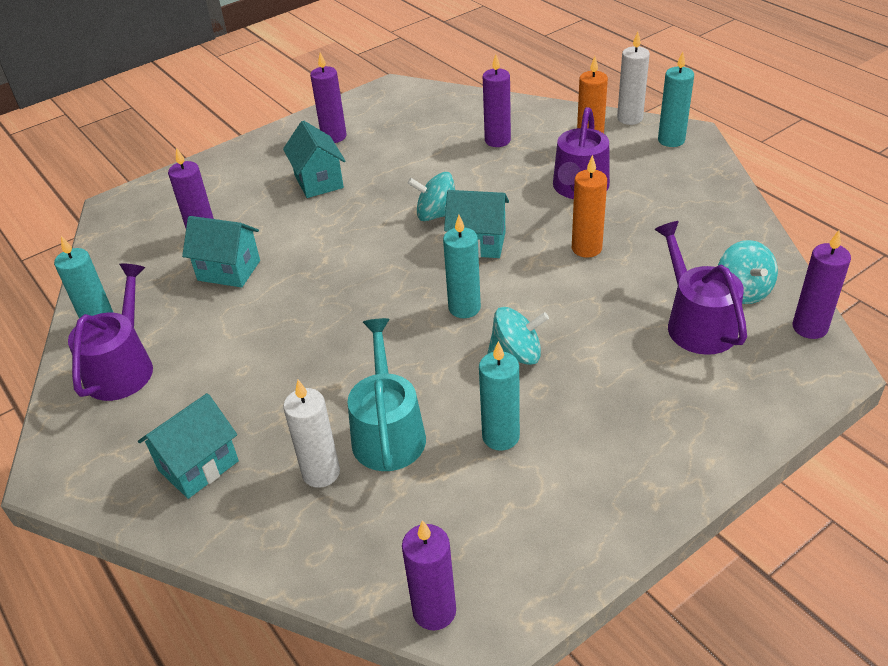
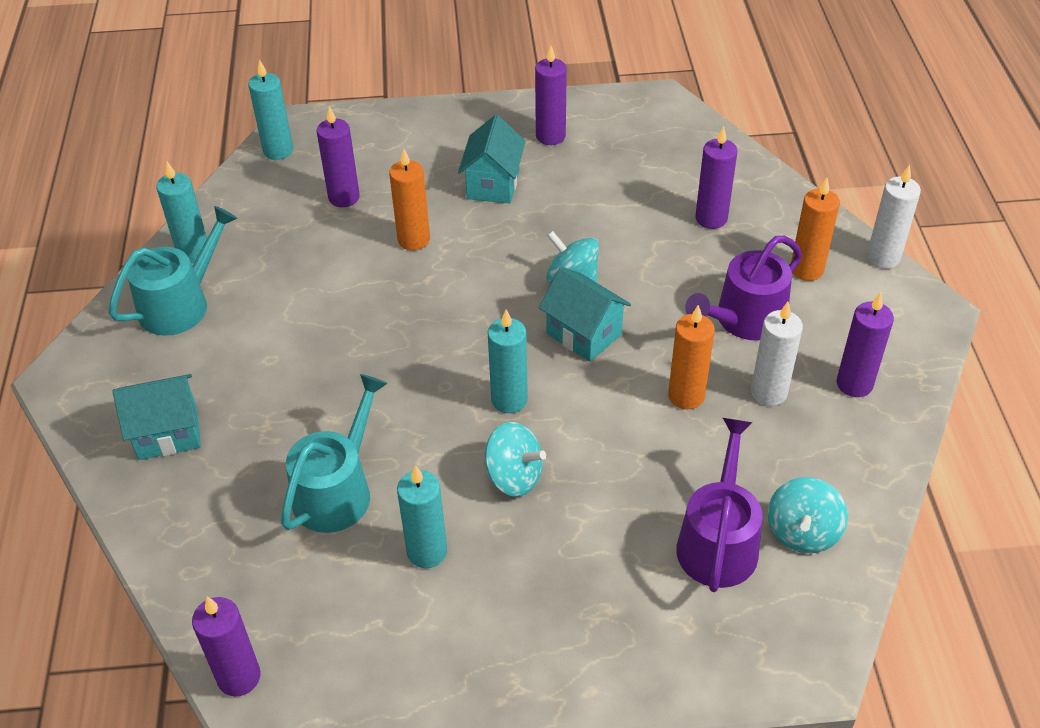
camera: 30 degrees right, 5 degrees up
(122, 367) = (180, 304): purple watering can -> turquoise watering can
(229, 270) = (337, 247): turquoise house -> none
(289, 240) = (414, 240): none -> orange candle
(321, 473) = (254, 497): white candle -> white candle (769, 392)
(671, 140) = (903, 309): turquoise candle -> turquoise candle (278, 150)
(809, 327) = (832, 613): purple candle -> purple candle (854, 384)

